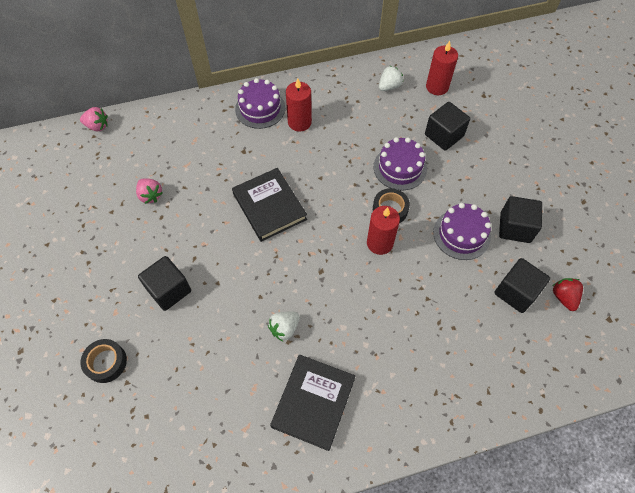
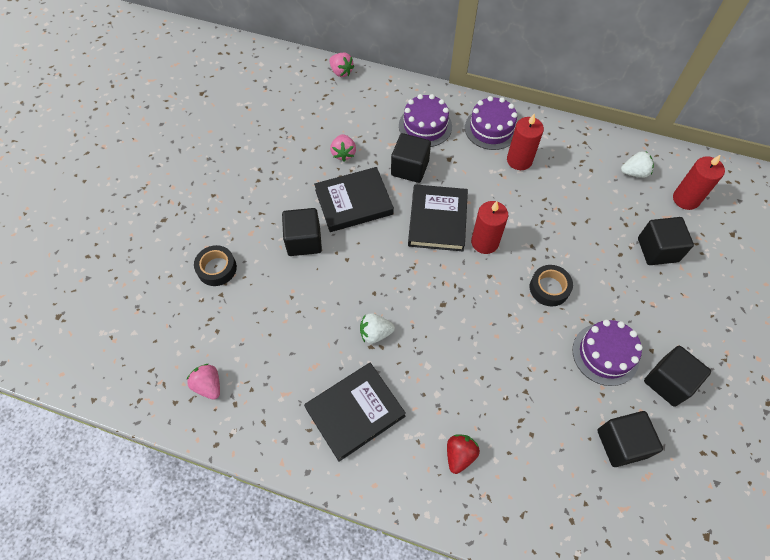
camera: 35 degrees right, 0 degrees up
(173, 468) = (208, 385): none -> pink strawberry
(189, 232) = (354, 202): none -> black book
(216, 176) = (410, 168): none -> black cube
(380, 243) = (516, 313): red candle -> red candle (485, 242)
(400, 168) = (588, 255): purple cake -> purple cake (425, 126)
(563, 297) = (671, 481): red strawberry -> red strawberry (459, 455)

